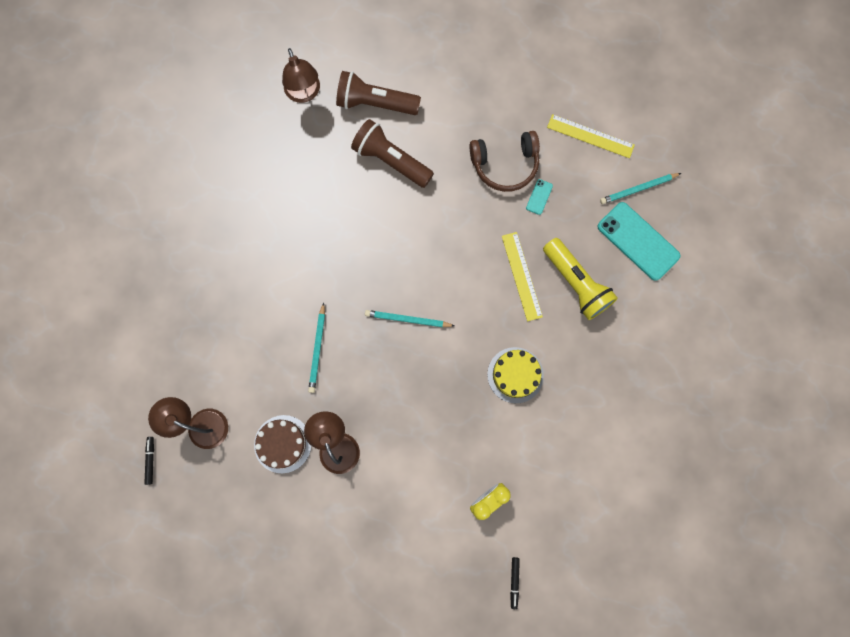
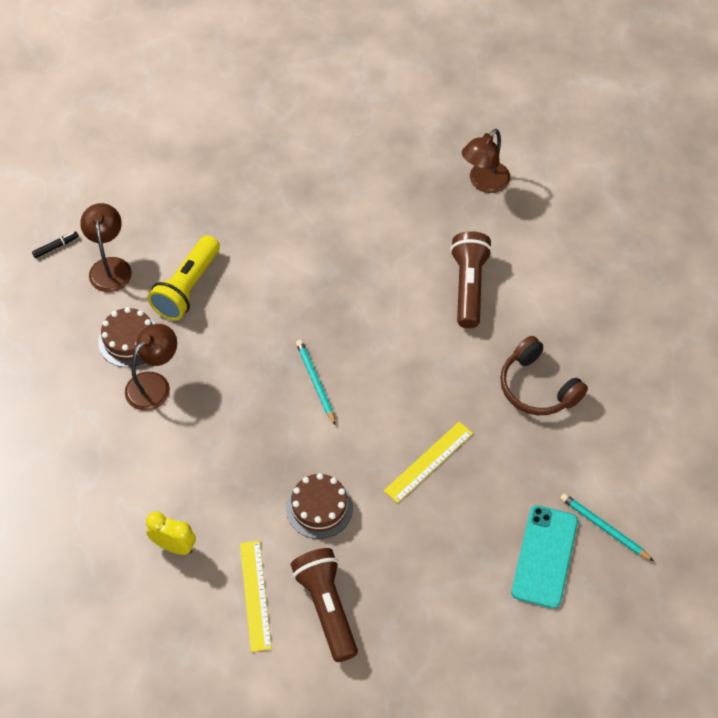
camera: 60 degrees right, 20 degrees down
(317, 349) = (238, 322): turquoise pencil -> none
(375, 103) = (518, 244): brown flashlight -> brown flashlight (327, 607)
(514, 582) = (102, 613): black marker -> none
(515, 375) = (319, 508): yellow cake -> brown cake
(539, 197) = (525, 436): turquoise phone -> none
(575, 283) = (455, 517): yellow flashlight -> yellow flashlight (187, 287)
(590, 136) = (629, 451): yellow ruler -> yellow ruler (255, 595)

